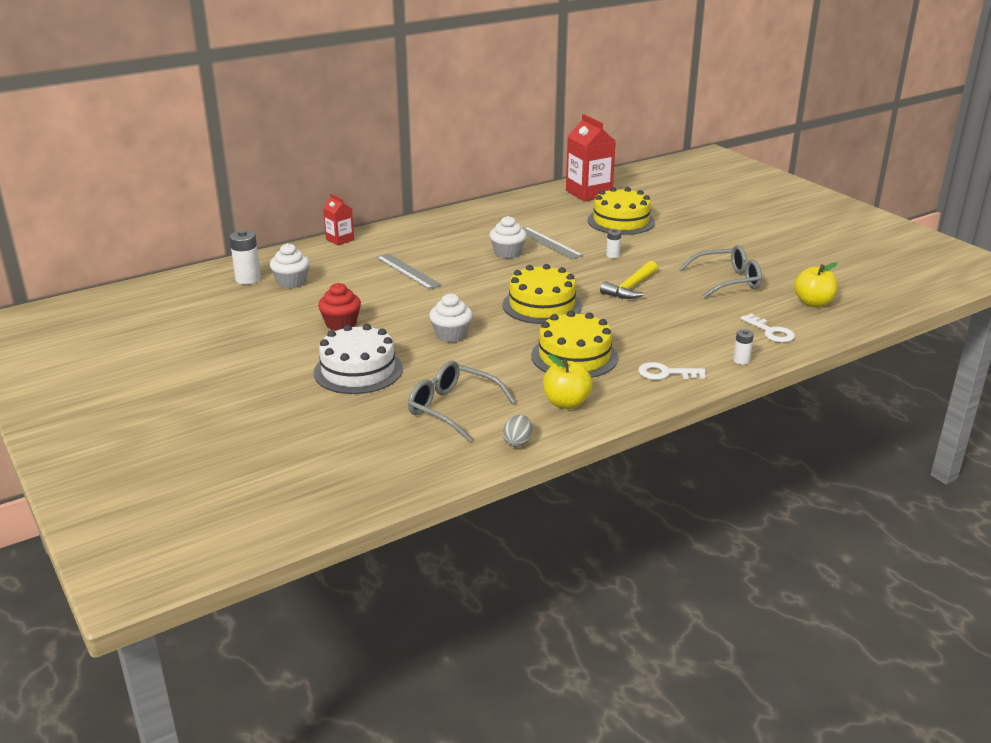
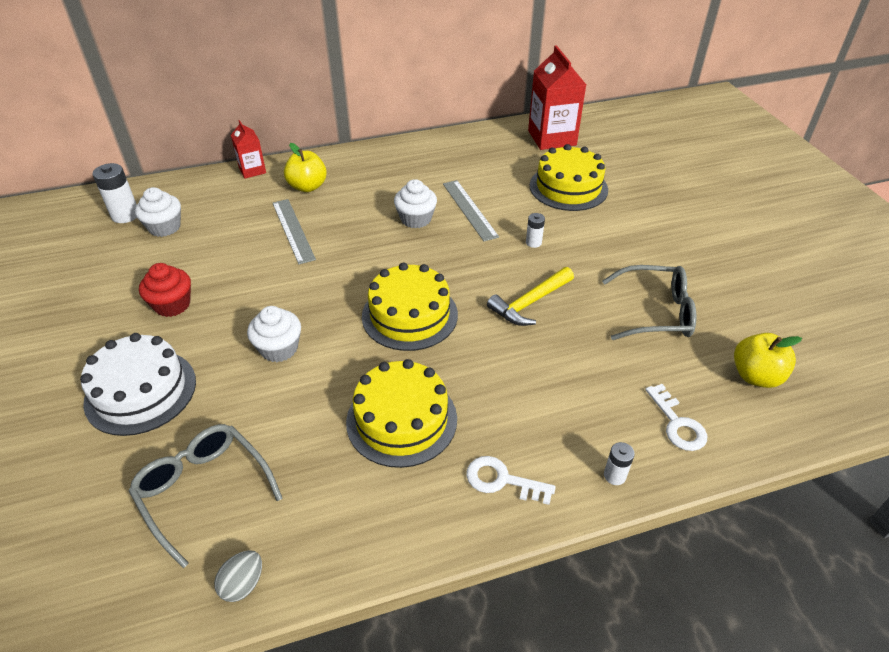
camera: 15 degrees right, 15 degrees up
(566, 403) = (346, 513): yellow apple -> yellow apple (307, 187)

